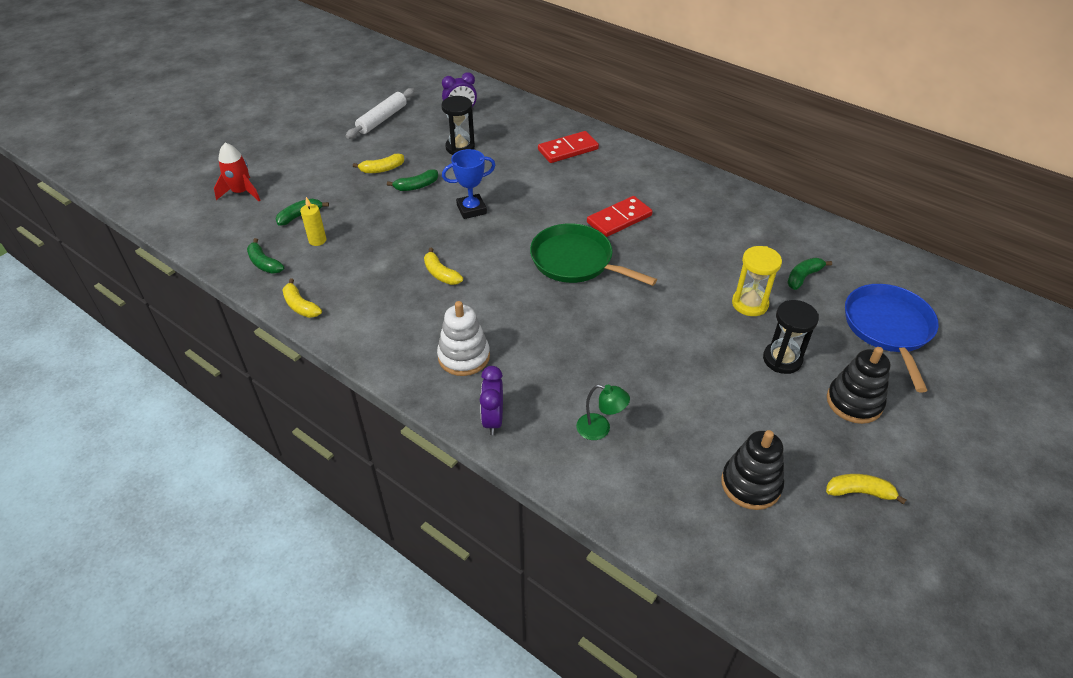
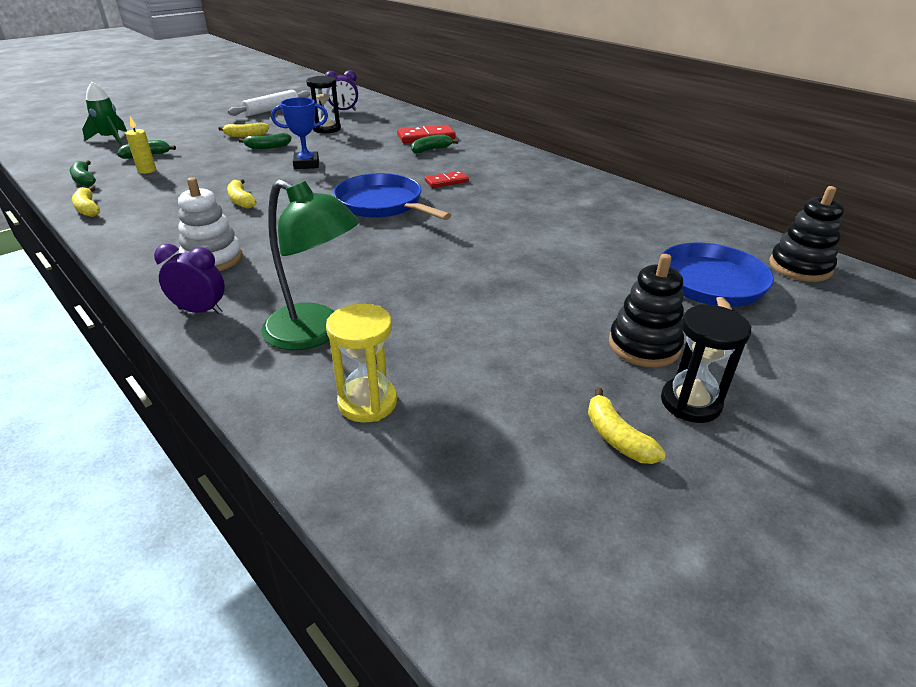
camera: 10 degrees right, 10 degrees down
(241, 192) = (110, 139): red rocket -> green rocket
(493, 420) = (200, 311): purple clock -> purple clock turned 90 degrees clockwise
(575, 261) = (382, 204): green pan -> blue pan
(600, 429) = (315, 333): green lamp -> green lamp, size x1.91
(619, 219) = (446, 181): red domino -> red domino, size x0.63
(750, 304) = (552, 251): yellow hourglass -> yellow hourglass (367, 402)
(751, 484) = (470, 409): black stacking toy -> black stacking toy (799, 267)
(782, 359) = (568, 298): black hourglass -> black hourglass (690, 403)
(803, 277) = (624, 237): green banana -> green banana (431, 149)
(859, 492) = (616, 437): yellow banana -> yellow banana turned 135 degrees counterclockwise

